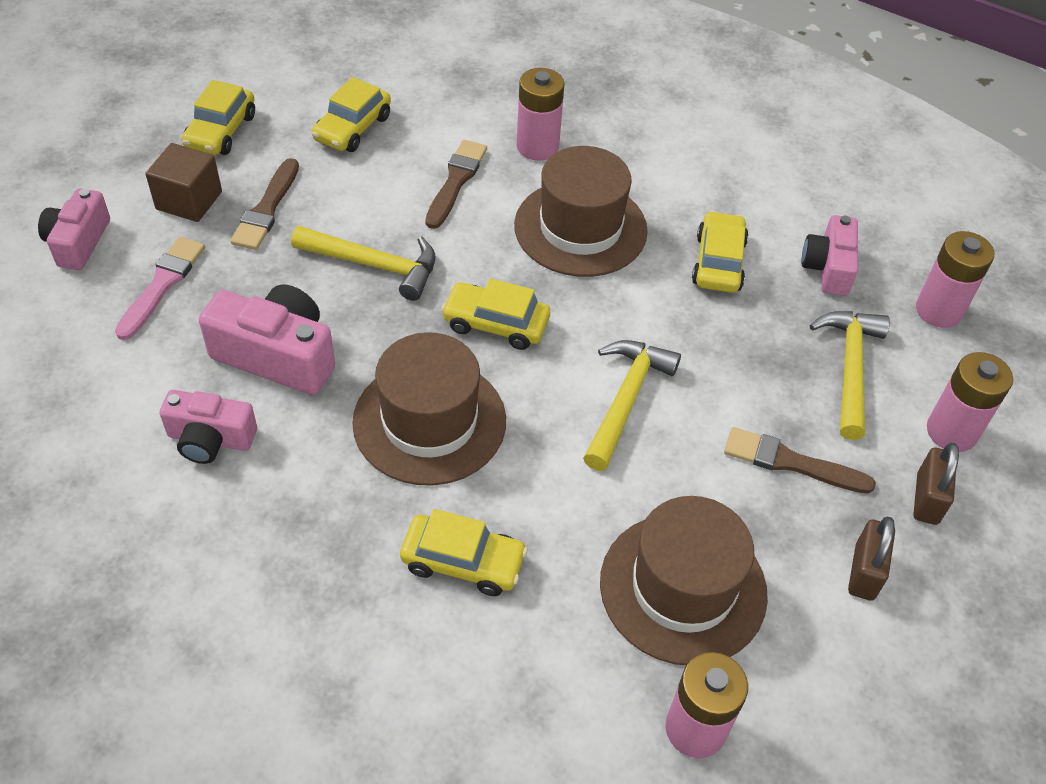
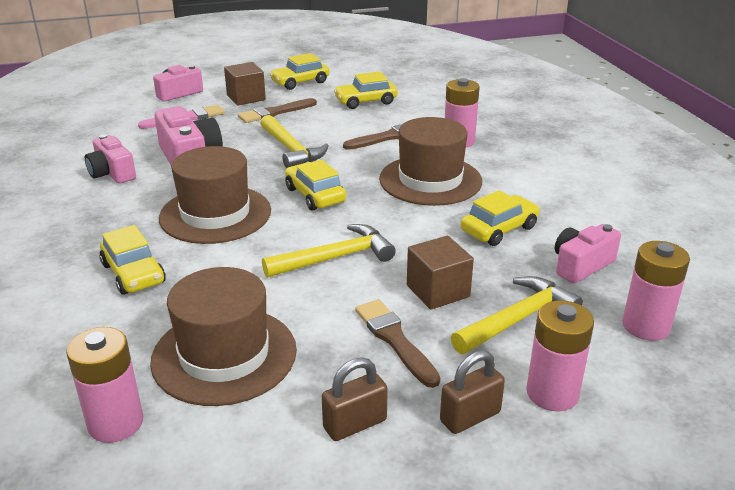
camera: 45 degrees right, 20 degrees down
(758, 379) = (438, 291): none -> brown cube

